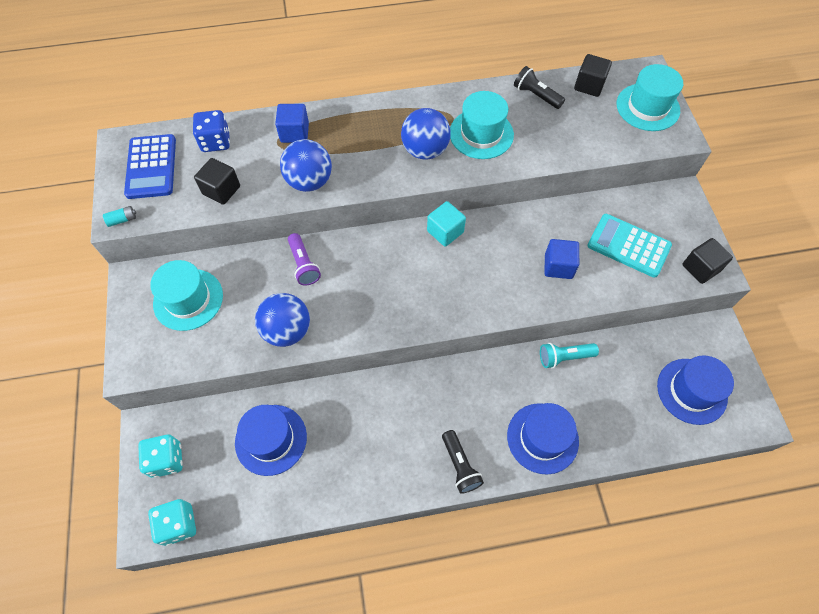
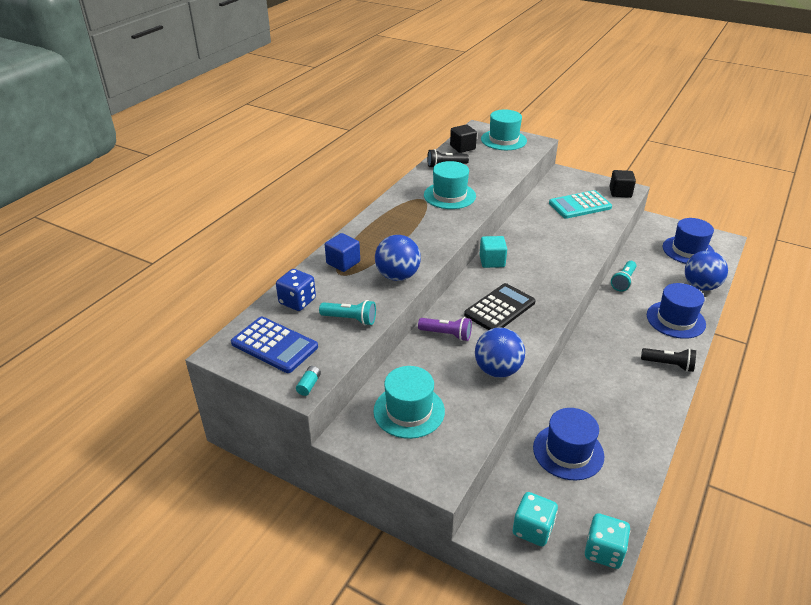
camera: 50 degrees left, 25 degrees down
(221, 190) = (350, 319): black cube -> turquoise flashlight
(376, 281) = (500, 308): none -> black calculator
(425, 150) = (434, 220): blue ball -> blue ball (700, 286)
(558, 266) = (568, 234): blue cube -> none

